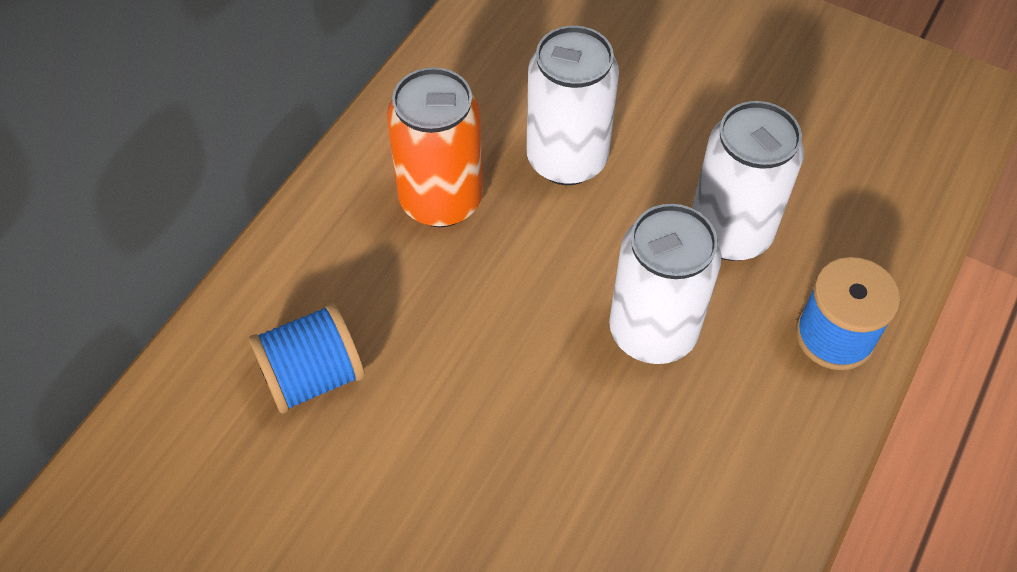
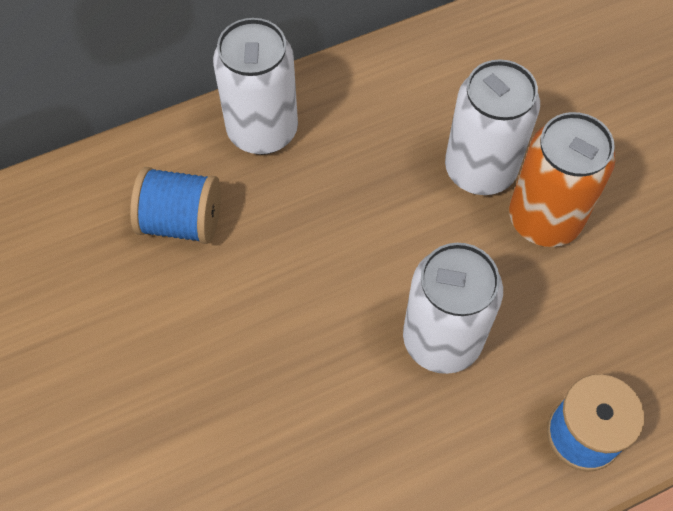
camera: 35 degrees right, 5 degrees up
(441, 200) = (363, 147): orange can -> orange can (544, 219)
(730, 232) = (563, 302): white can -> white can (262, 130)

